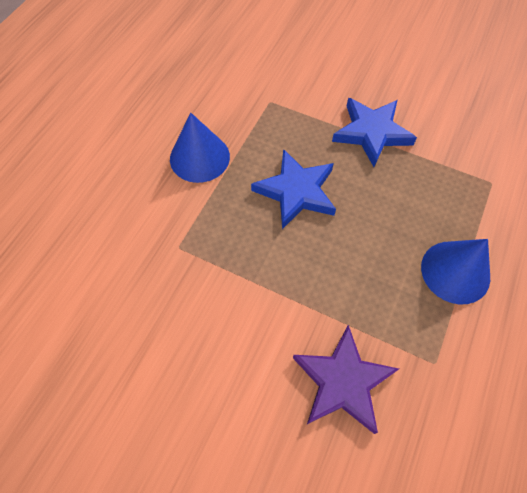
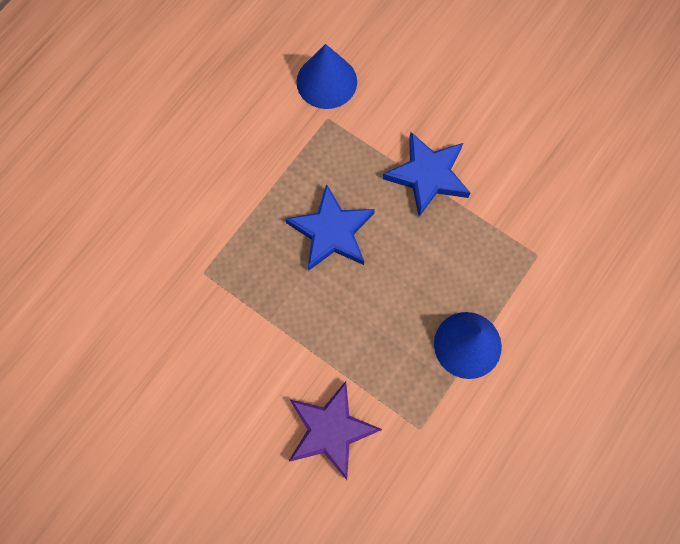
camera: 10 degrees right, 10 degrees up
(199, 157) = (240, 175): blue cone -> blue cone (326, 81)

